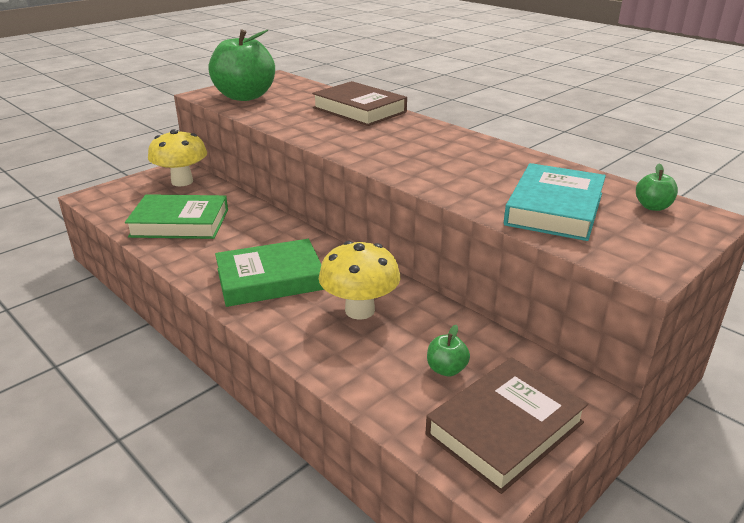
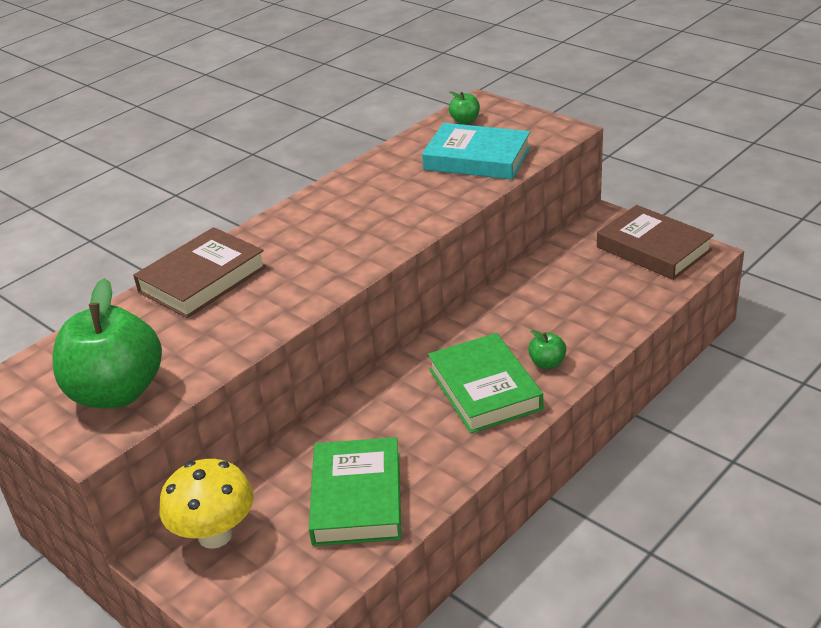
camera: 90 degrees left, 5 degrees up
(359, 310) = (528, 324): yellow mushroom -> none
(446, 369) = (598, 274): green apple -> green apple (547, 363)

